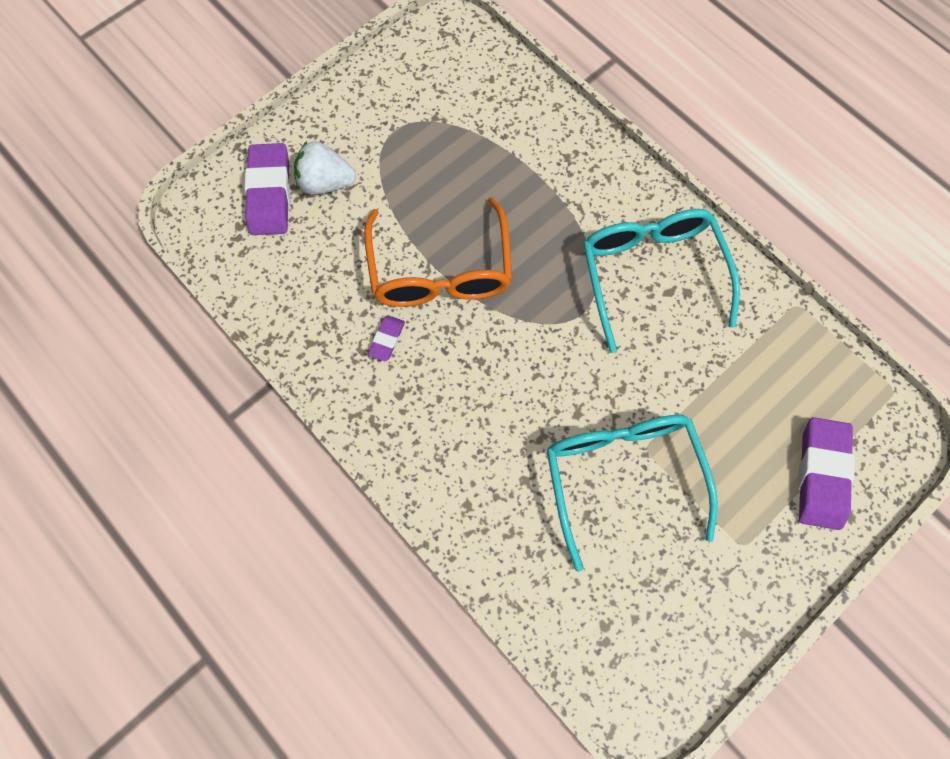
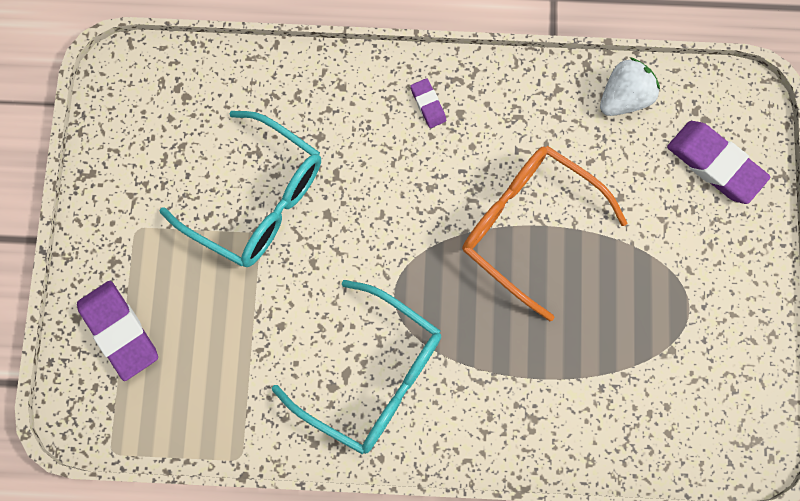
camera: 135 degrees right, 5 degrees up
(326, 183) = (686, 212): white strawberry -> white strawberry (624, 97)
(387, 339) = (509, 141): purple eraser -> purple eraser (428, 104)

